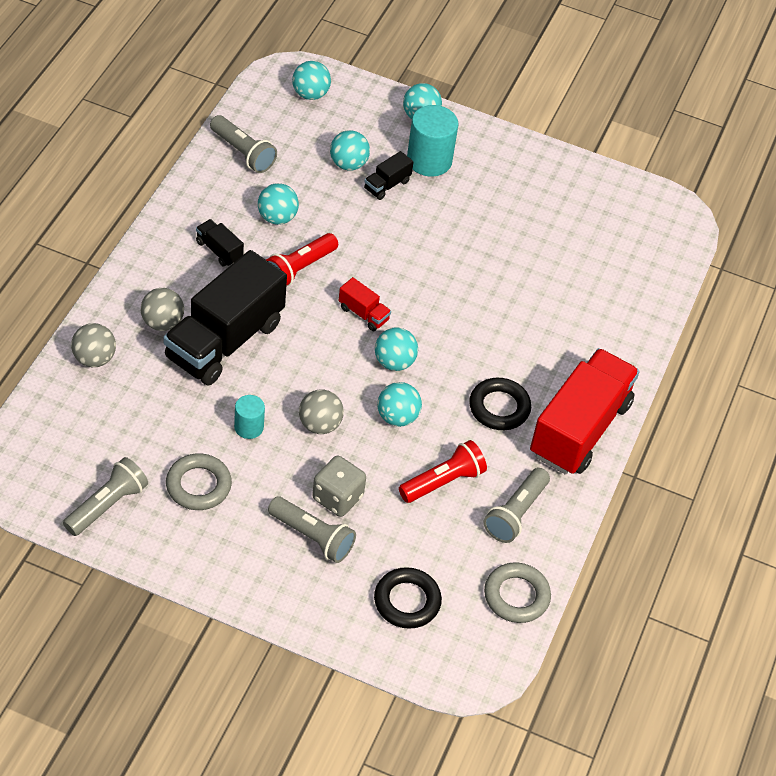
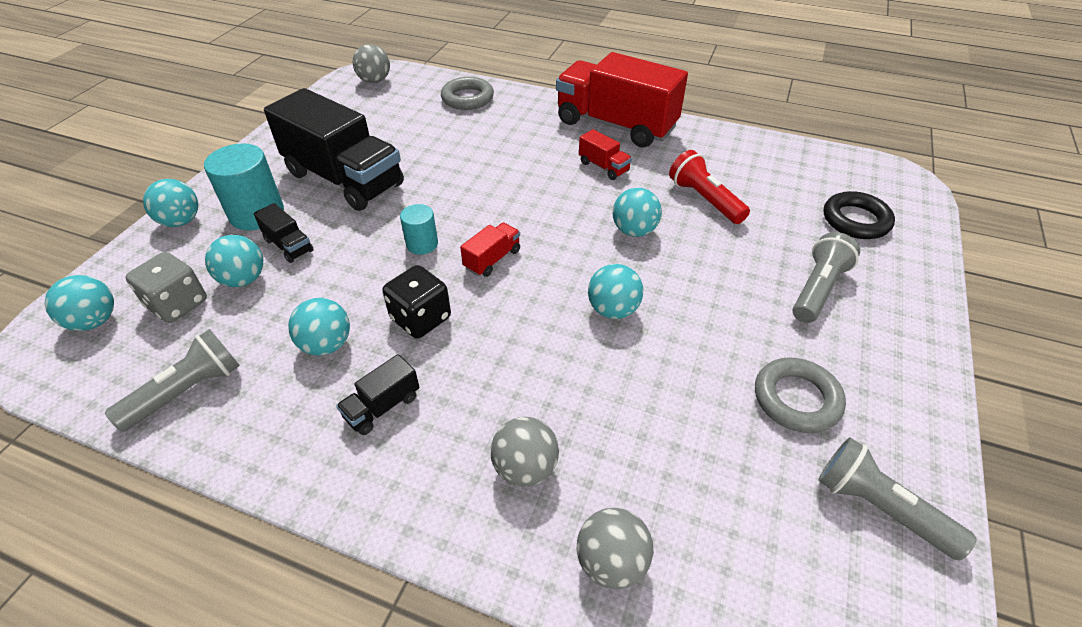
camera: 85 degrees left, 5 degrees down
(224, 341) = (550, 388): black truck -> black truck (344, 179)
(249, 427) = (686, 353): turquoise cylinder -> turquoise cylinder (422, 244)
(299, 269) = (421, 318): red flashlight -> black dice
(319, 425) = (662, 289): grey ball -> grey ball (375, 81)
(337, 497) = (756, 271): grey dice -> grey dice (178, 304)
(394, 362) = (560, 234): turquoise ball -> turquoise ball (613, 310)
(499, 407) = (603, 167): black ring -> red truck
(515, 513) = (722, 158): grey flashlight -> none
(516, 596) = (809, 158): grey ring -> grey ring (467, 98)

